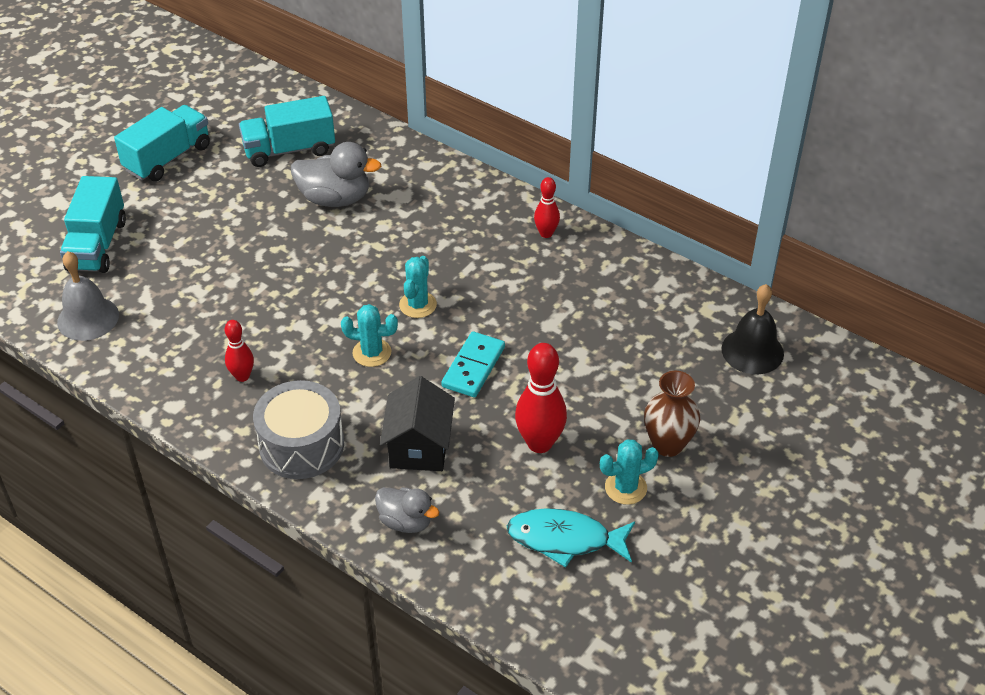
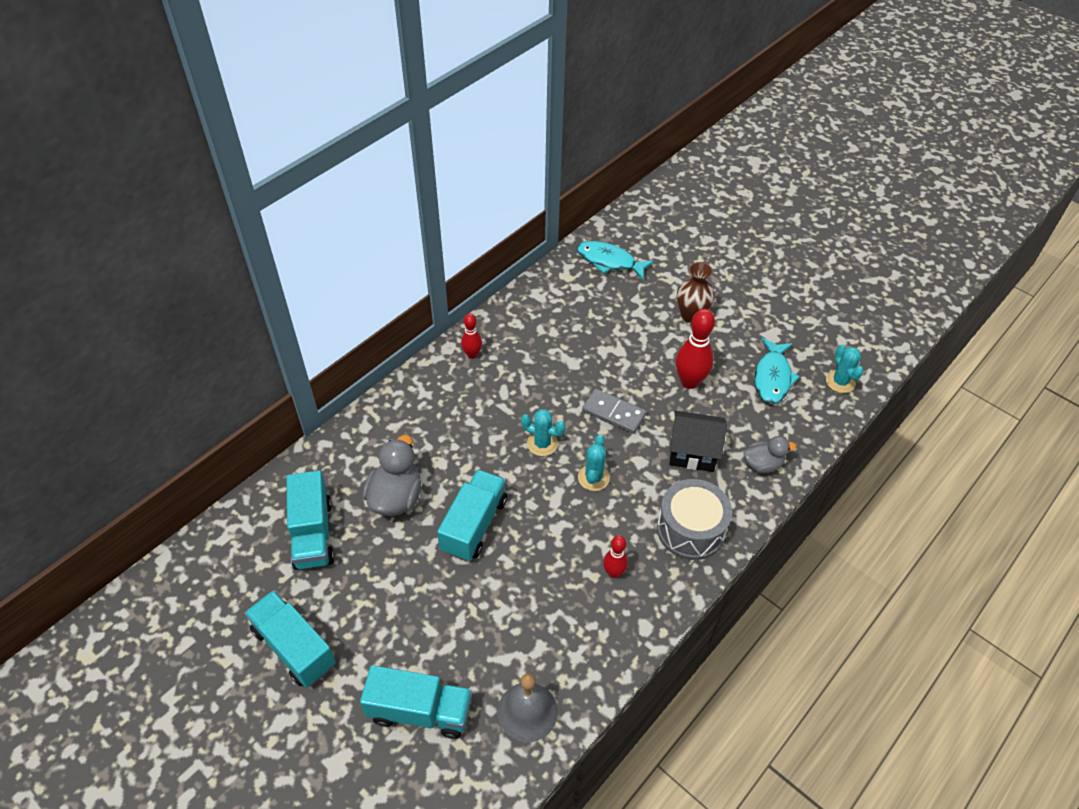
camera: 85 degrees left, 5 degrees up
(302, 260) = (474, 525): none -> turquoise truck
(406, 521) = (762, 464): grey duck -> grey duck turned 45 degrees clockwise
(473, 367) = (614, 413): turquoise domino -> grey domino
(625, 488) = (728, 341): turquoise cactus -> turquoise cactus (840, 382)
(752, 351) = (609, 261): black bell -> turquoise fish

